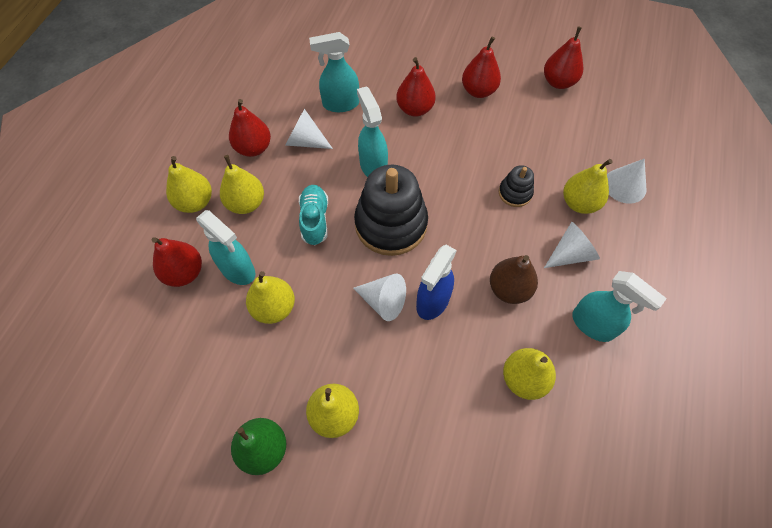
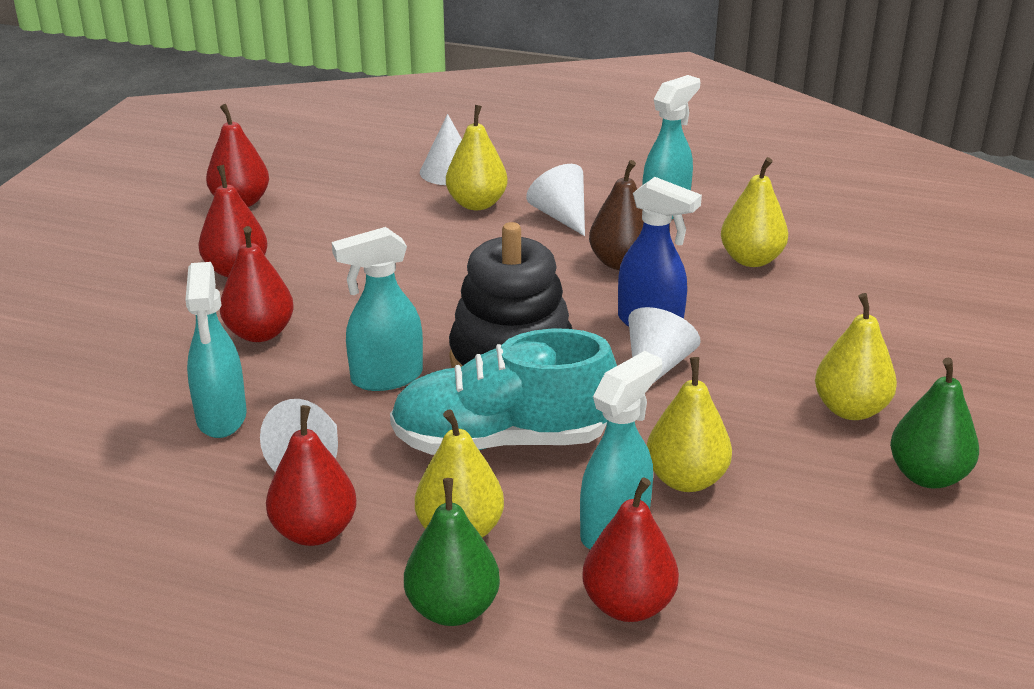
camera: 90 degrees left, 30 degrees down
(195, 202) = (452, 609): yellow pear -> green pear
(315, 220) = (501, 441): turquoise shoe -> turquoise shoe, size x1.74
(515, 193) = (456, 249): black stacking toy -> none

